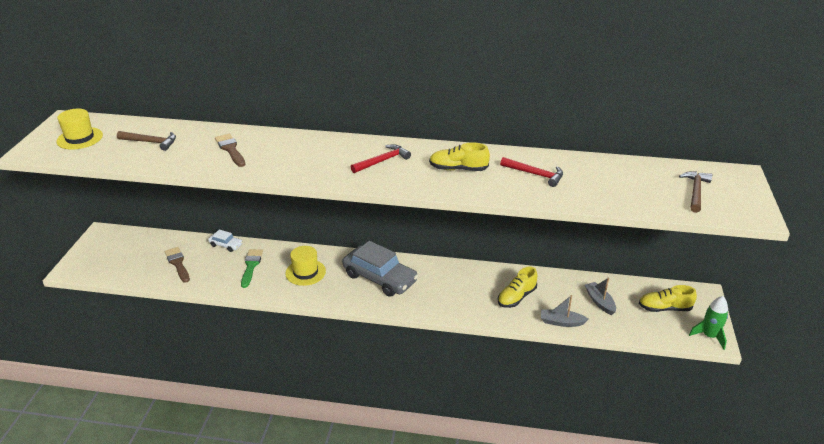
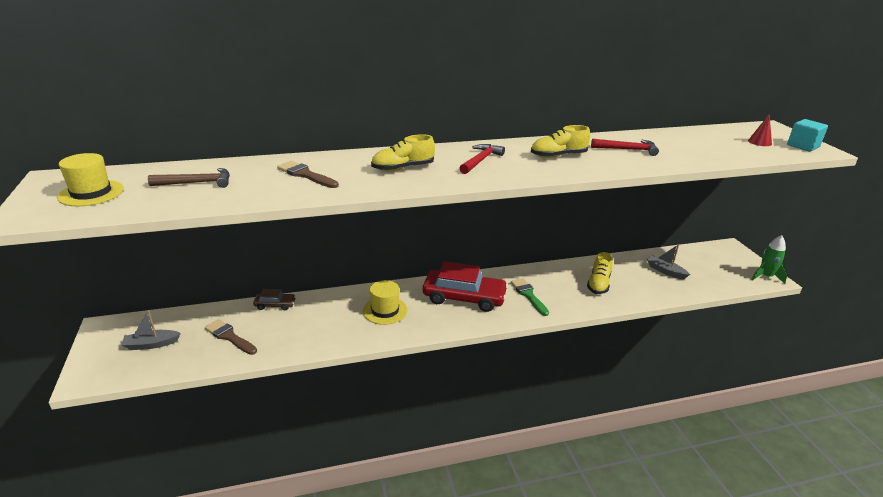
camera: 25 degrees left, 5 degrees down
(226, 245) = (275, 305): white car -> brown car
(251, 266) = (320, 318): green brush -> green brush (528, 295)
(380, 278) = (464, 297): grey car -> red car
(561, 322) = (652, 295): grey boat -> grey boat (151, 344)
(664, 308) = (715, 264): yellow shoe -> yellow shoe (403, 168)
(695, 191) = (759, 142): brown hammer -> red cone
(741, 206) = (803, 146): none -> turquoise cube

